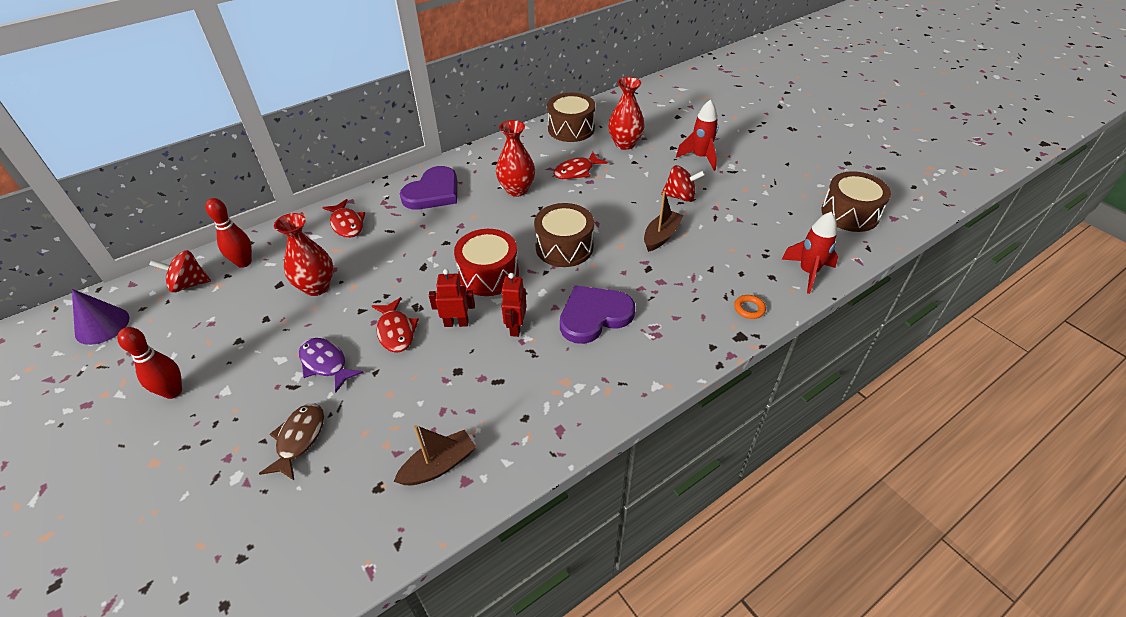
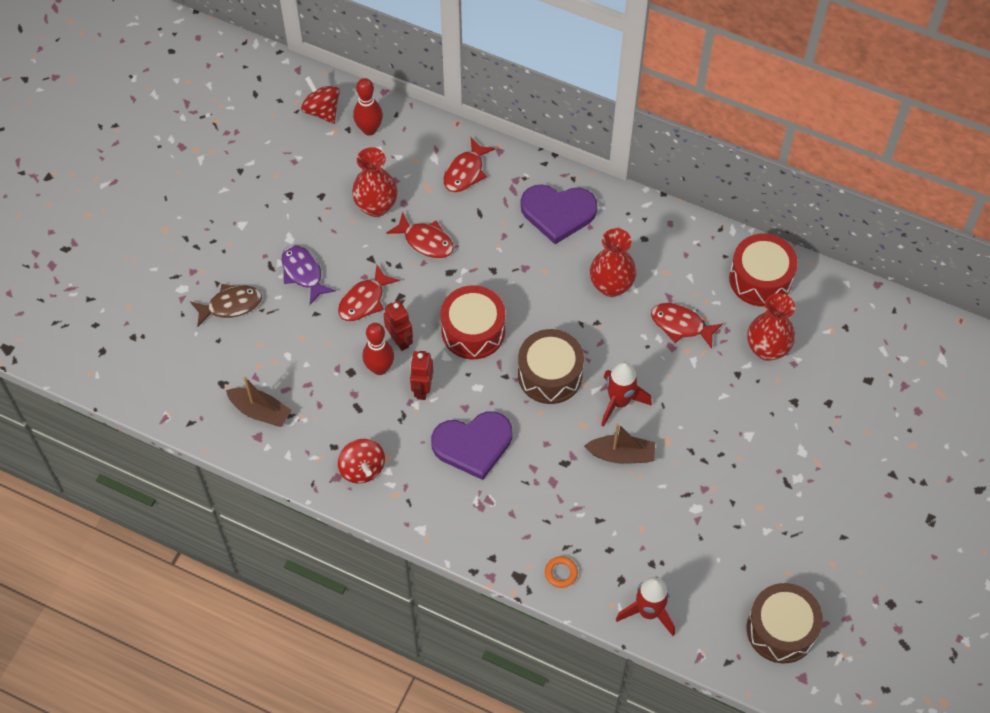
camera: 60 degrees right, 15 degrees up
(102, 325) = (248, 89): purple cone -> none
(173, 391) = (221, 191): red bowling pin -> red bowling pin (379, 368)
(326, 364) = (303, 273): purple fish -> purple fish turned 45 degrees counterclockwise
(381, 270) = (425, 241): none -> red fish
(516, 327) = (422, 389): red robot -> red robot turned 60 degrees counterclockwise
(571, 129) = (760, 279): brown drum -> red drum
(594, 316) = (473, 445): purple heart -> purple heart turned 135 degrees clockwise
(680, 196) = (701, 446): red spinning top -> red spinning top (362, 468)
(700, 157) = (792, 439): red rocket -> red rocket (619, 402)

